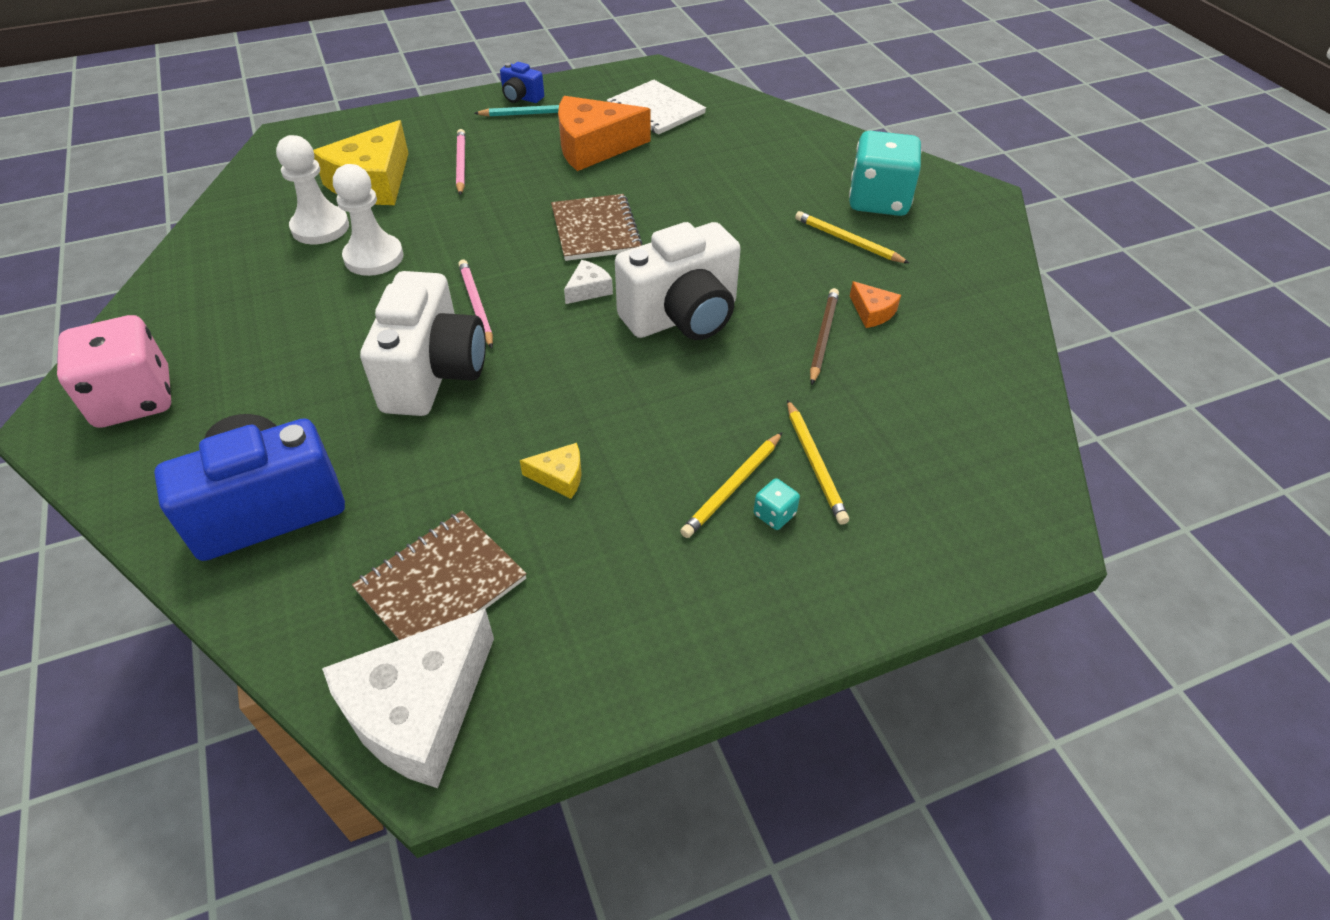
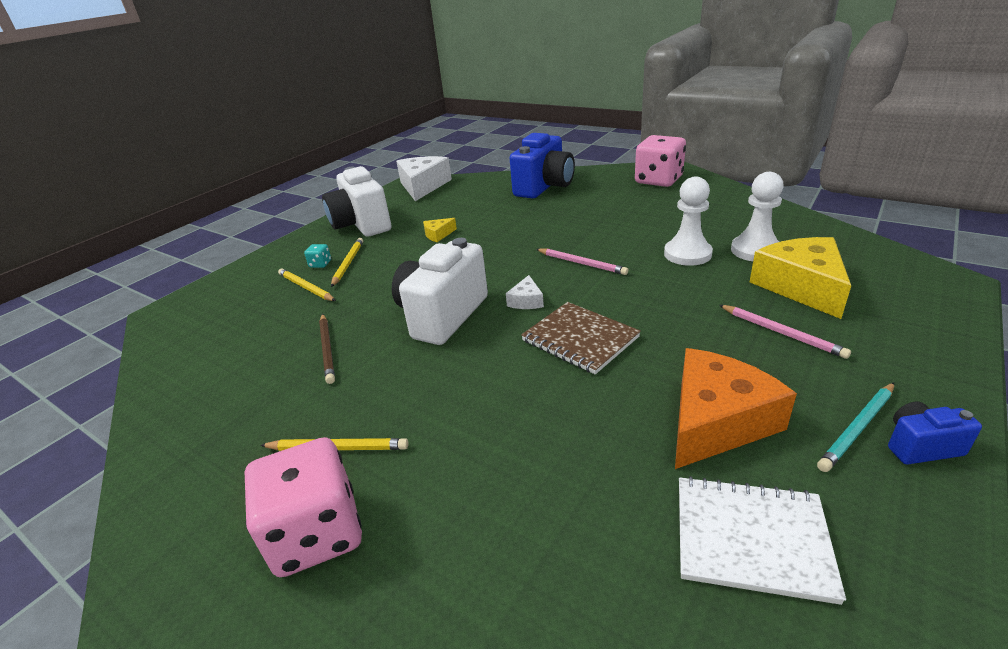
camera: 150 degrees right, 15 degrees down
(433, 374) = (551, 234): white camera -> white camera (362, 225)
(441, 584) = (450, 201): brown notebook -> none
(872, 312) = (291, 386): orange cheese -> none
(878, 201) = (316, 533): turquoise dice -> pink dice

